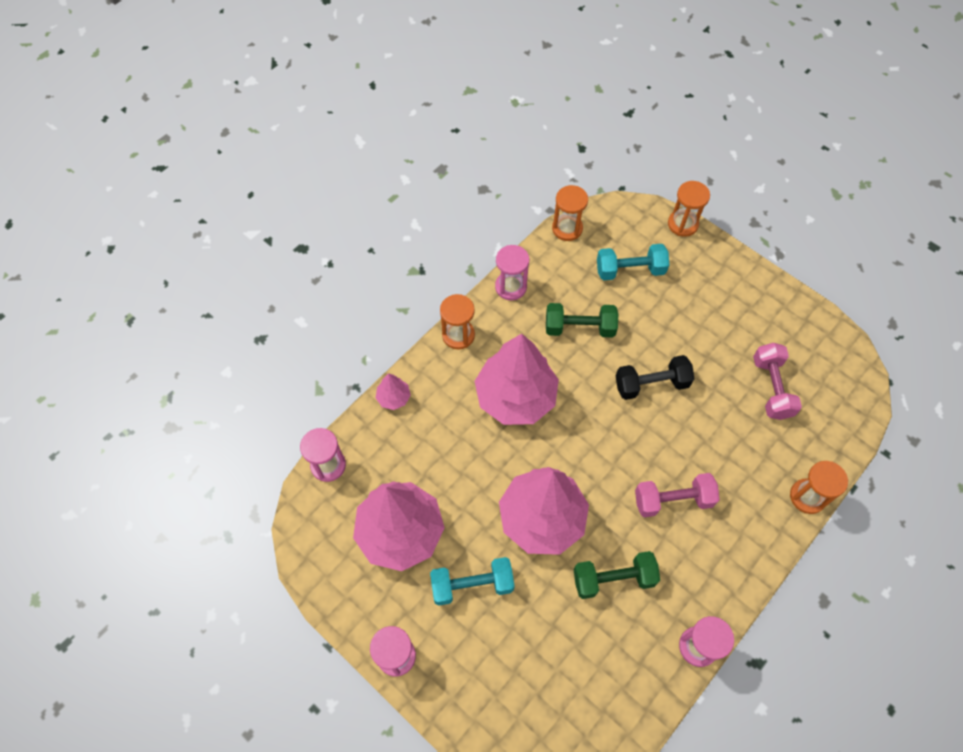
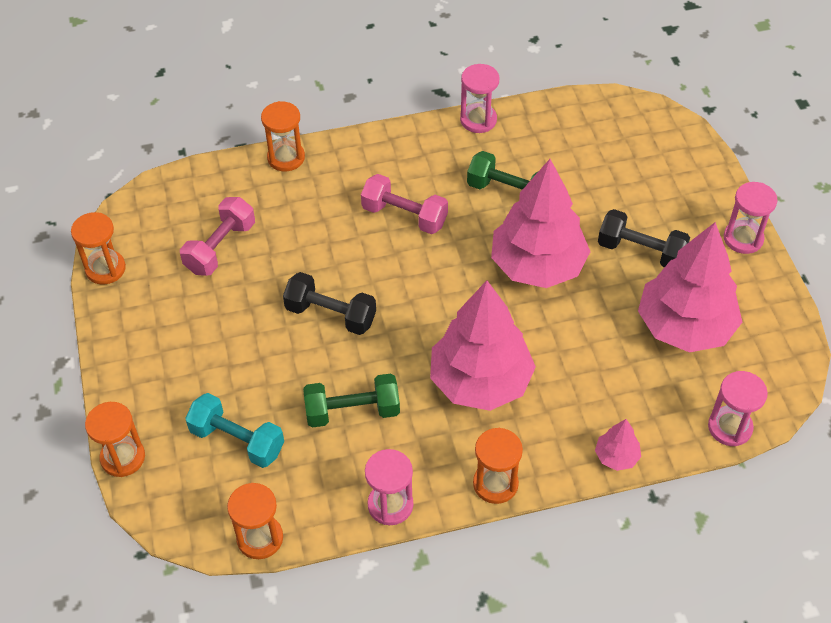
camera: 145 degrees left, 10 degrees down
(472, 585) = (640, 251): turquoise dumbbell -> black dumbbell
(579, 328) = (352, 411): green dumbbell -> green dumbbell turned 45 degrees counterclockwise
(825, 325) = (105, 269): none -> orange hourglass

